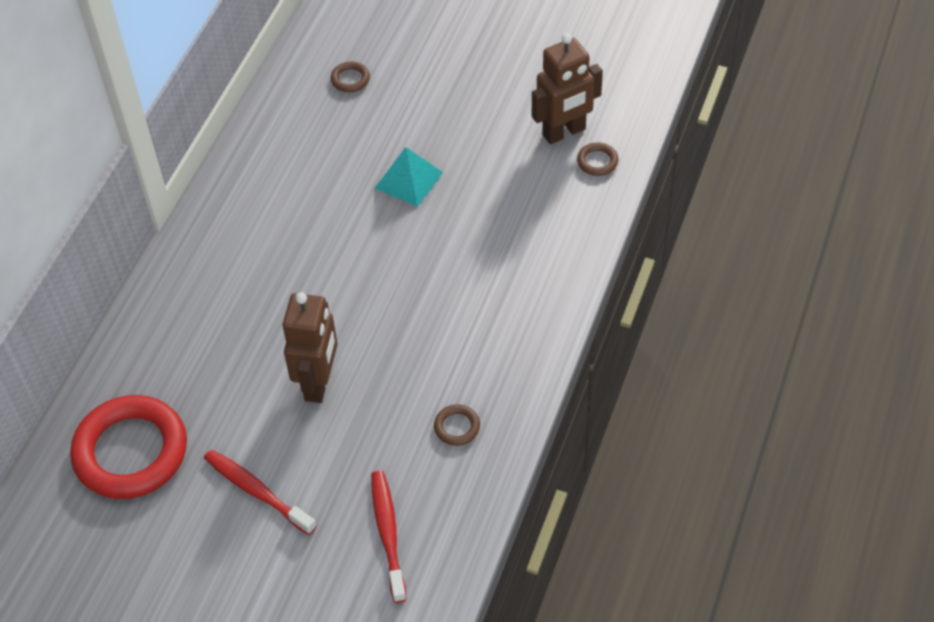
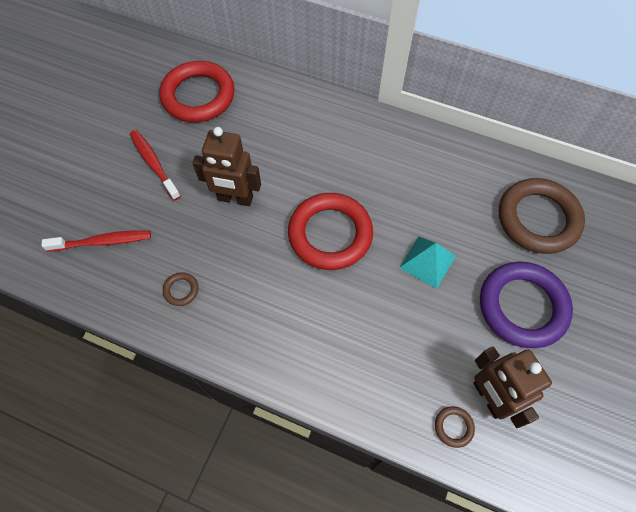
camera: 90 degrees right, 10 degrees up
(257, 491) = (154, 164): red toothbrush -> red toothbrush turned 75 degrees counterclockwise
(350, 79) = (538, 219): brown ring -> brown ring, size x2.49
(373, 275) = (330, 234): none -> red ring
(461, 100) = (522, 306): none -> purple ring

